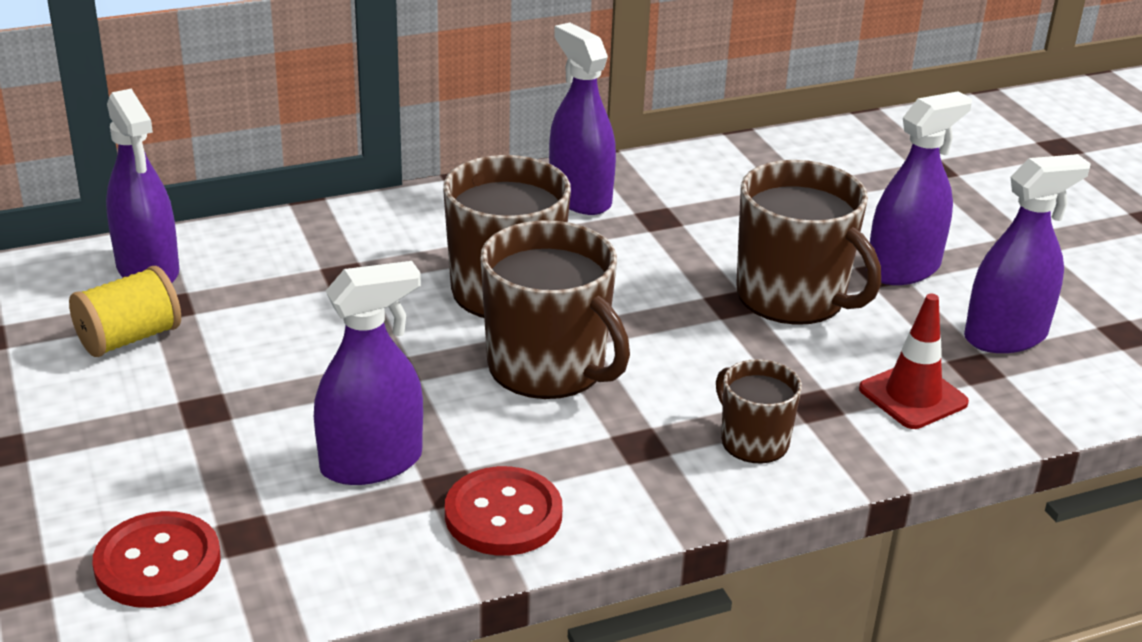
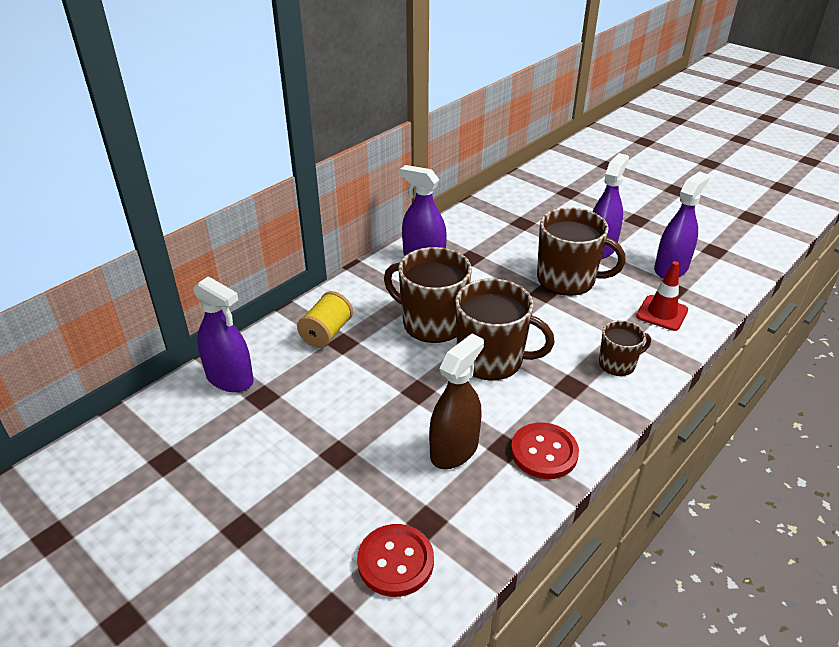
camera: 25 degrees left, 5 degrees up
(129, 338) = (256, 426): yellow spool -> yellow spool (326, 333)
(371, 463) = (454, 450): purple spray bottle -> brown spray bottle
(753, 441) = (618, 363): brown mug -> brown mug turned 135 degrees clockwise

